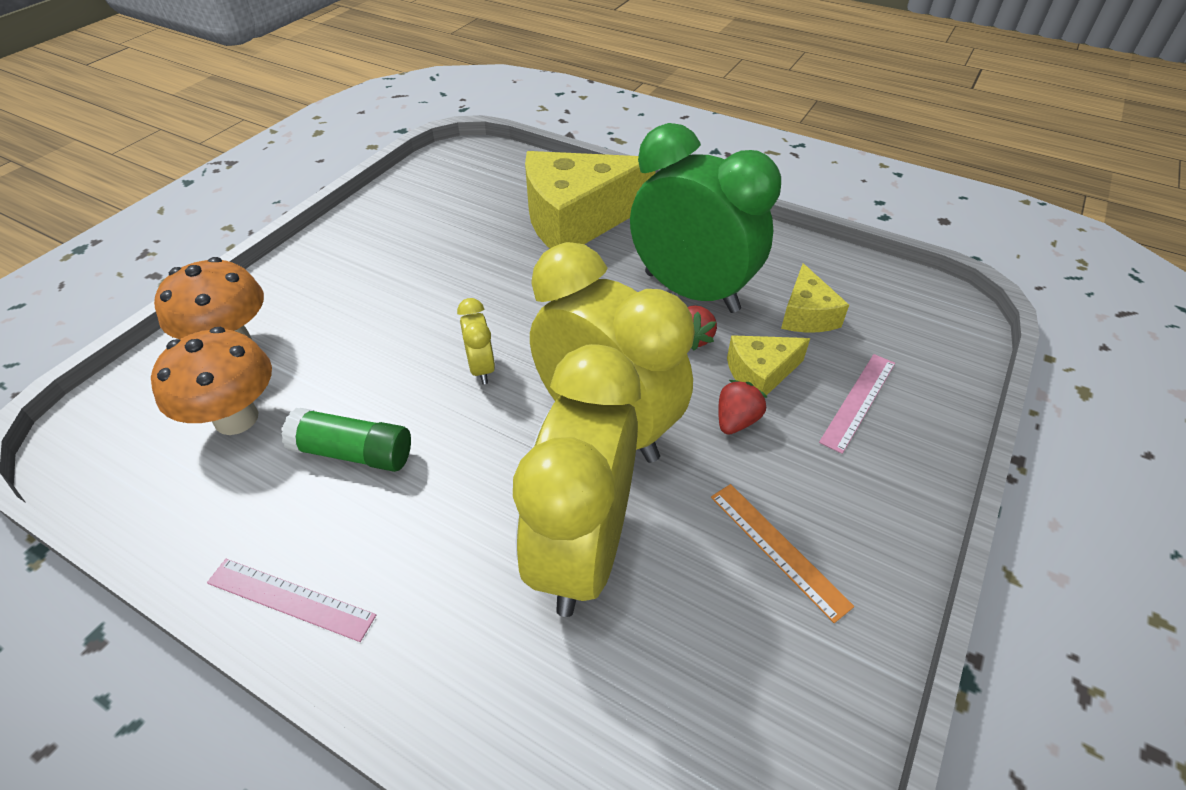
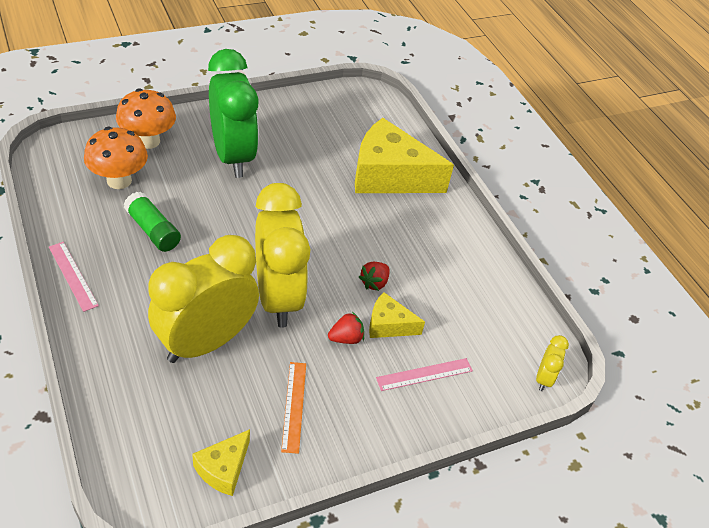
camera: 30 degrees right, 0 degrees up
(481, 368) = (249, 228): yellow clock -> yellow clock (543, 378)
(691, 292) = (405, 258): green clock -> green clock (233, 156)
(806, 315) = (456, 313): yellow cheese -> yellow cheese (223, 469)

